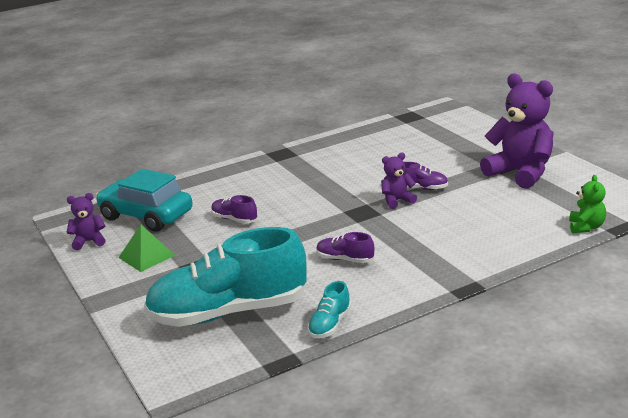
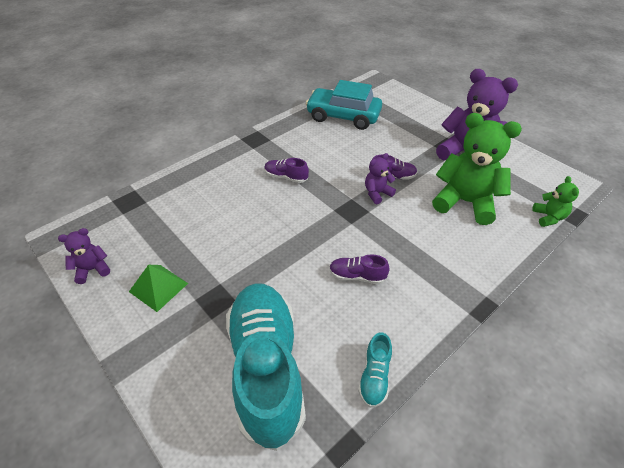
camera: 15 degrees left, 20 degrees up
(146, 216) = (145, 227): turquoise car -> turquoise car (343, 116)
(229, 312) = (266, 368): turquoise shoe -> turquoise shoe turned 105 degrees clockwise
(234, 219) = (235, 227): purple shoe -> purple shoe (286, 177)
(494, 211) = (465, 202): none -> green teddy bear

